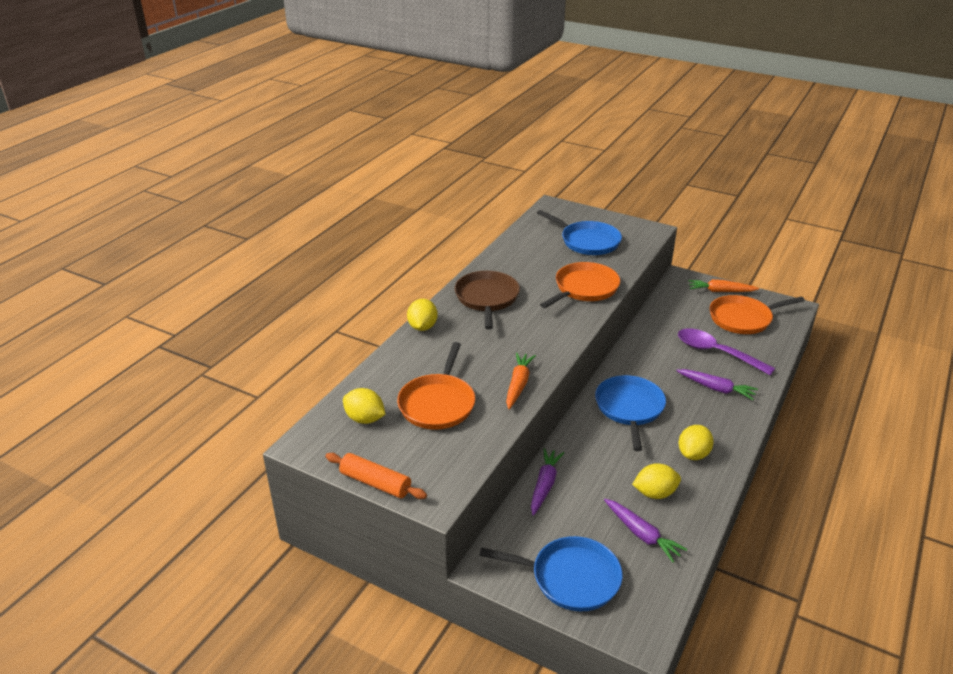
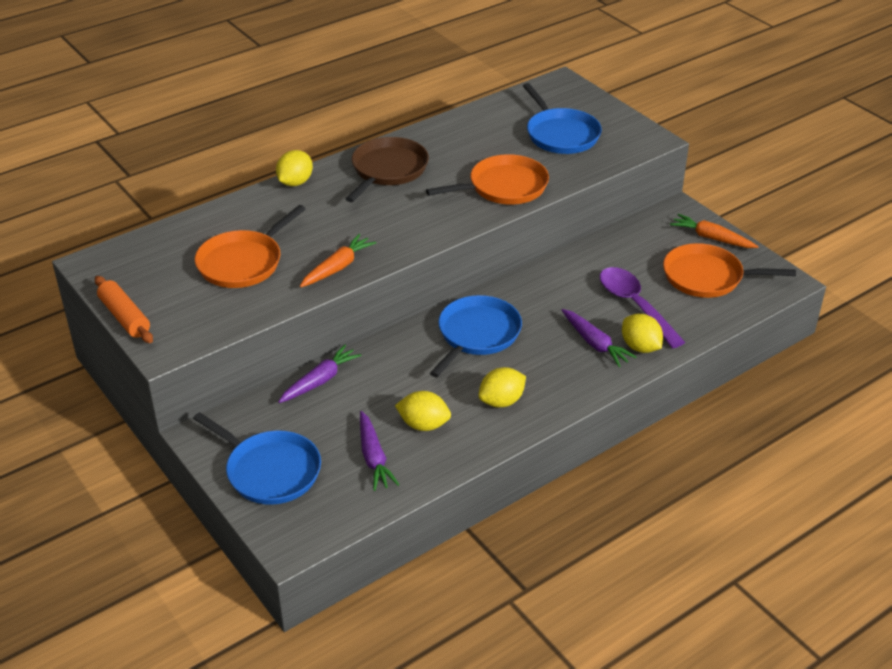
camera: 25 degrees right, 5 degrees up
(365, 419) = (164, 256): yellow lemon -> yellow lemon (640, 347)

